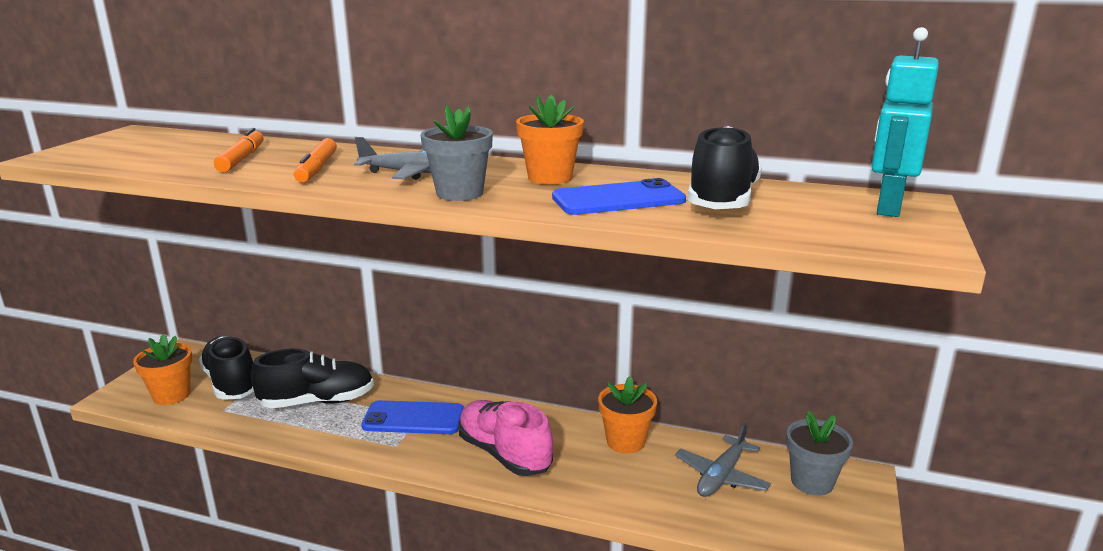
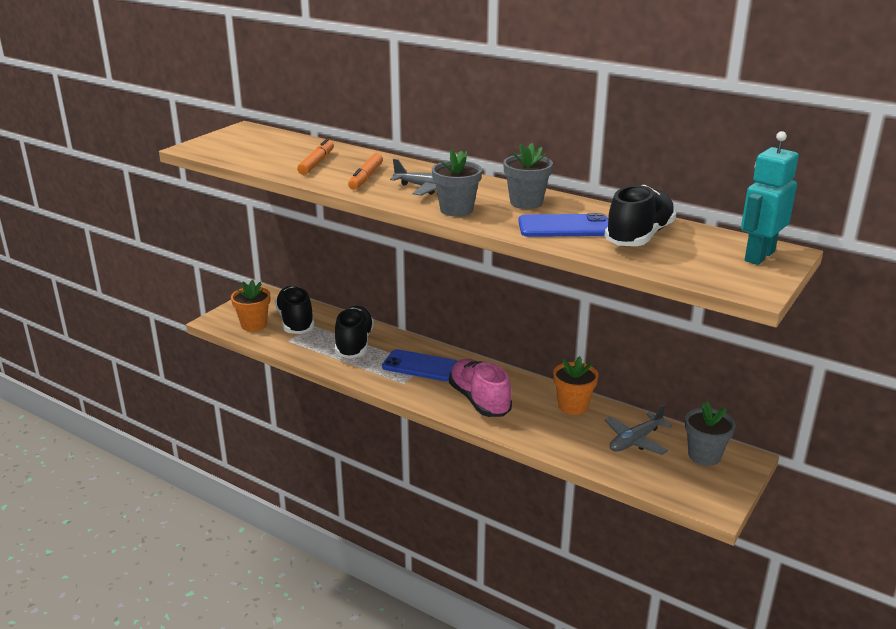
camera: 15 degrees right, 5 degrees up
(317, 401) = (354, 344): black shoe -> black shoe turned 90 degrees counterclockwise
(550, 178) = (526, 203): orange flower pot -> grey flower pot

